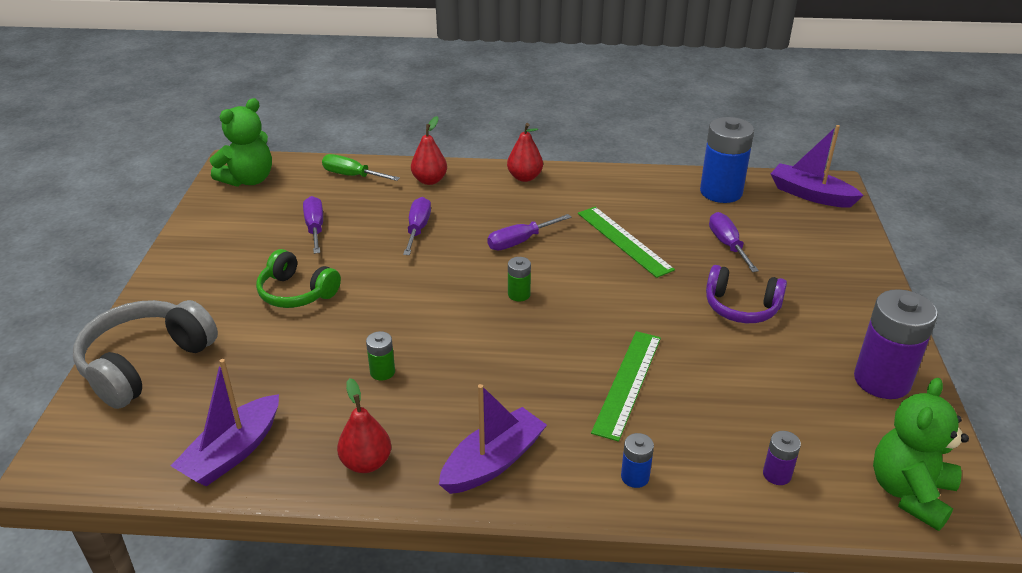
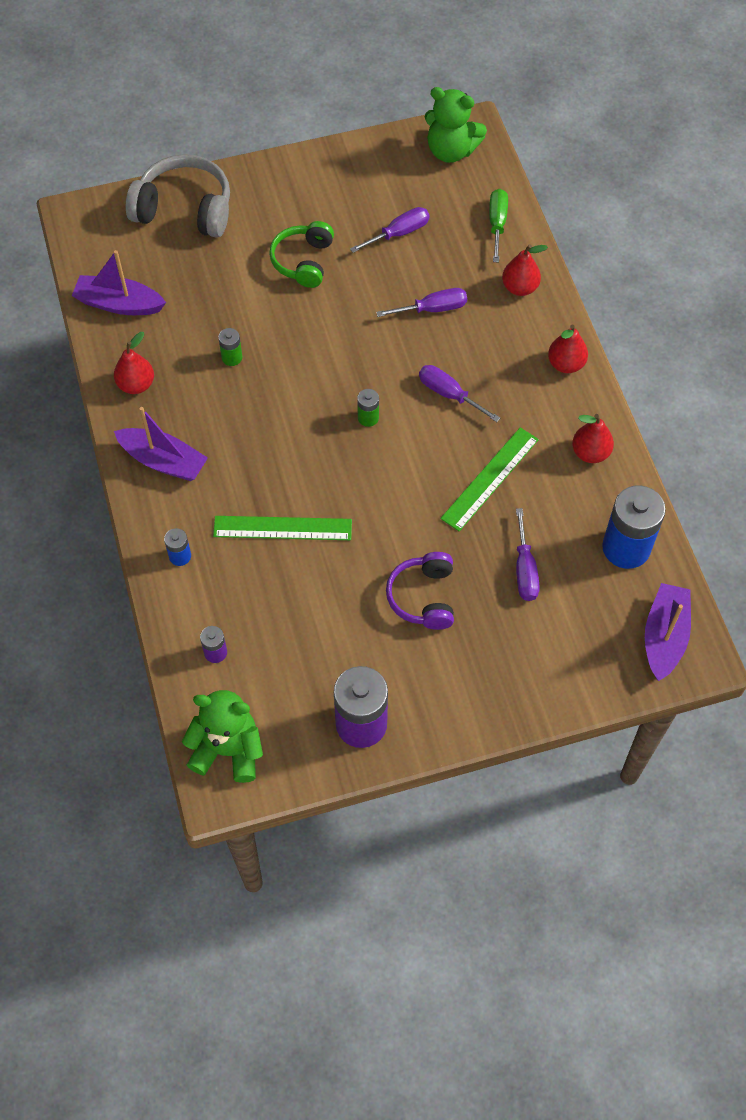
camera: 70 degrees right, 25 degrees up
(620, 187) = (590, 453): none -> red pear
(727, 245) = (524, 570): purple screwdriver -> purple screwdriver turned 120 degrees clockwise

